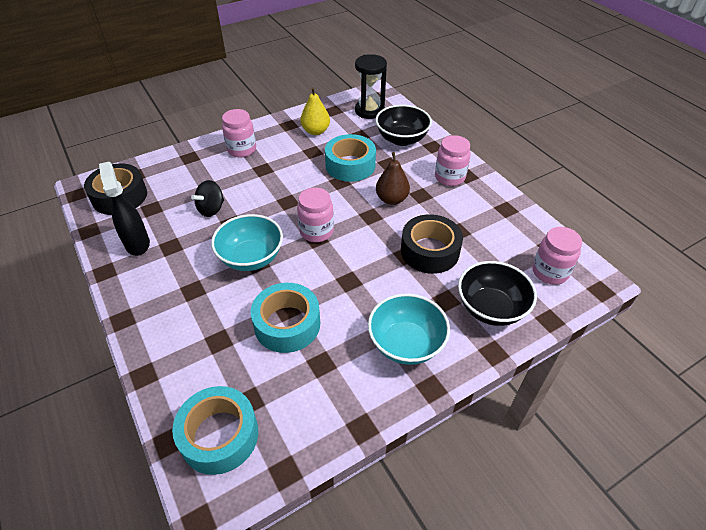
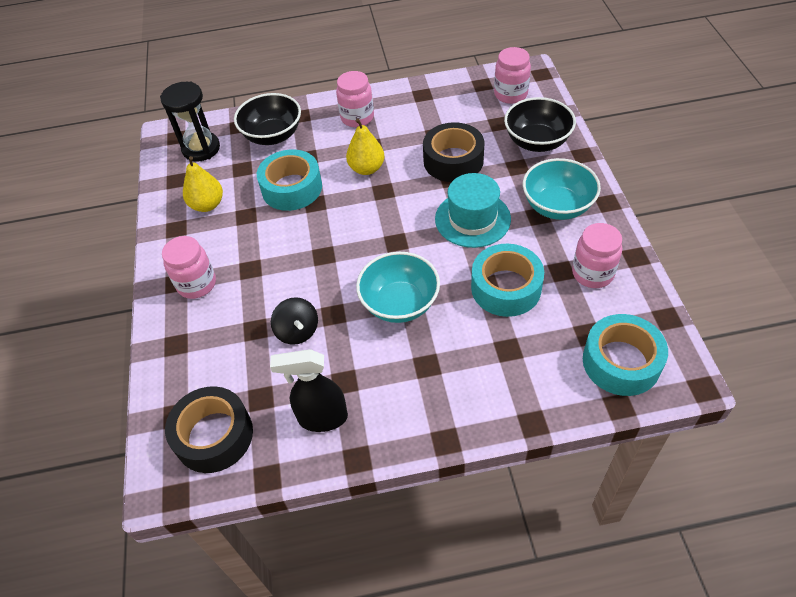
camera: 65 degrees left, 5 degrees up
(316, 231) = (385, 239): pink jar -> pink jar (592, 273)
(362, 282) = (472, 219): none -> turquoise hat
(392, 199) = (366, 168): brown pear -> yellow pear

